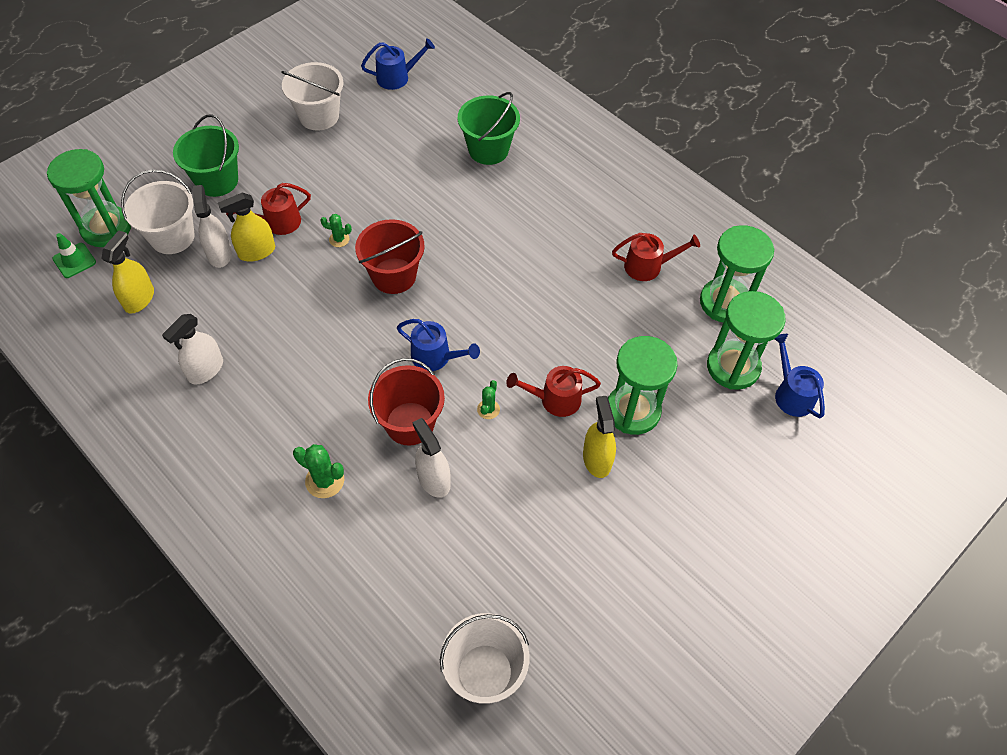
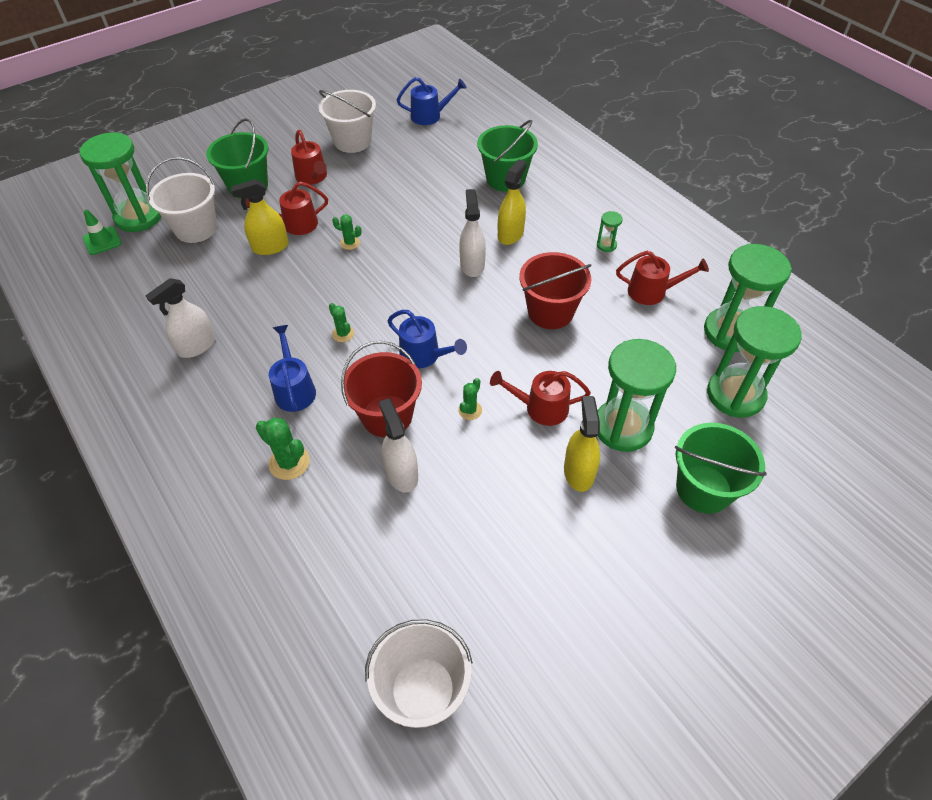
camera: 10 degrees right, 5 degrees down
(139, 299) = (151, 278): yellow spray bottle -> yellow spray bottle (510, 234)
(219, 254) = (235, 246): white spray bottle -> white spray bottle (472, 265)
(284, 164) = (312, 177): none -> red watering can
(351, 342) = (343, 334): none -> green cactus
(394, 276) = (396, 279): red bucket -> red bucket (550, 312)
(599, 218) = (606, 245): none -> green hourglass
(710, 462) = (703, 489): none -> green bucket
(791, 394) = (799, 428): blue watering can -> blue watering can (294, 389)

